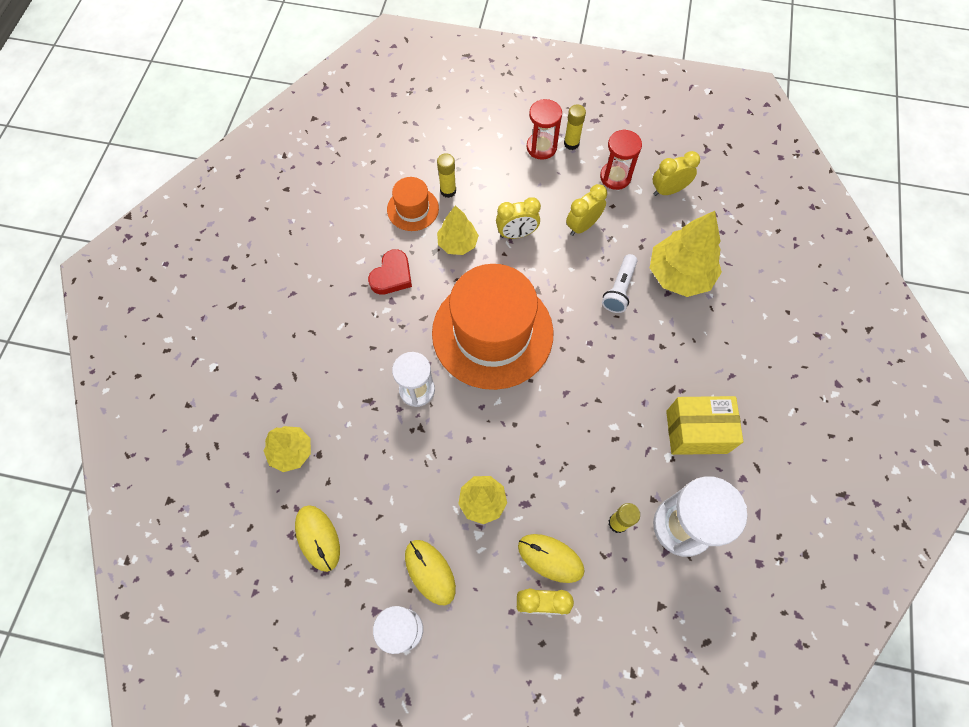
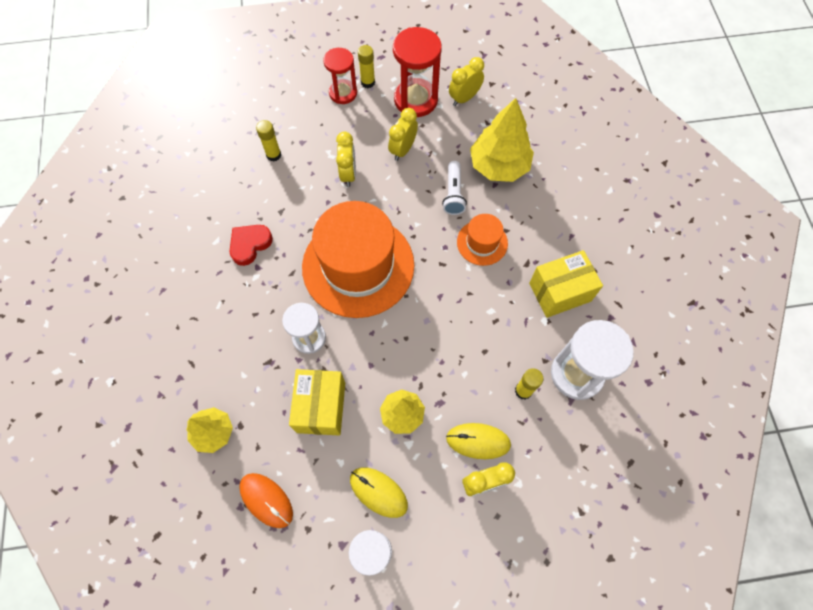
camera: 20 degrees left, 0 degrees up
(318, 538) = (266, 500): yellow mouse -> orange mouse
(392, 275) = (250, 245): red heart -> red heart turned 150 degrees counterclockwise
(404, 464) = (321, 407): none -> yellow box
(413, 209) = (247, 180): orange hat -> orange hat (482, 242)
(457, 243) = (299, 198): yellow tree -> none
(517, 234) = (348, 174): yellow clock -> yellow clock turned 60 degrees counterclockwise
(615, 177) = (416, 100): red hourglass -> red hourglass, size x1.55

